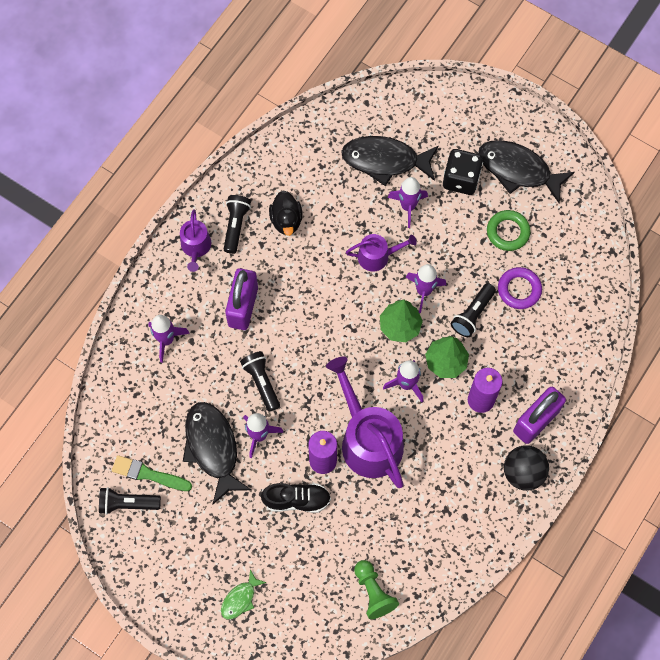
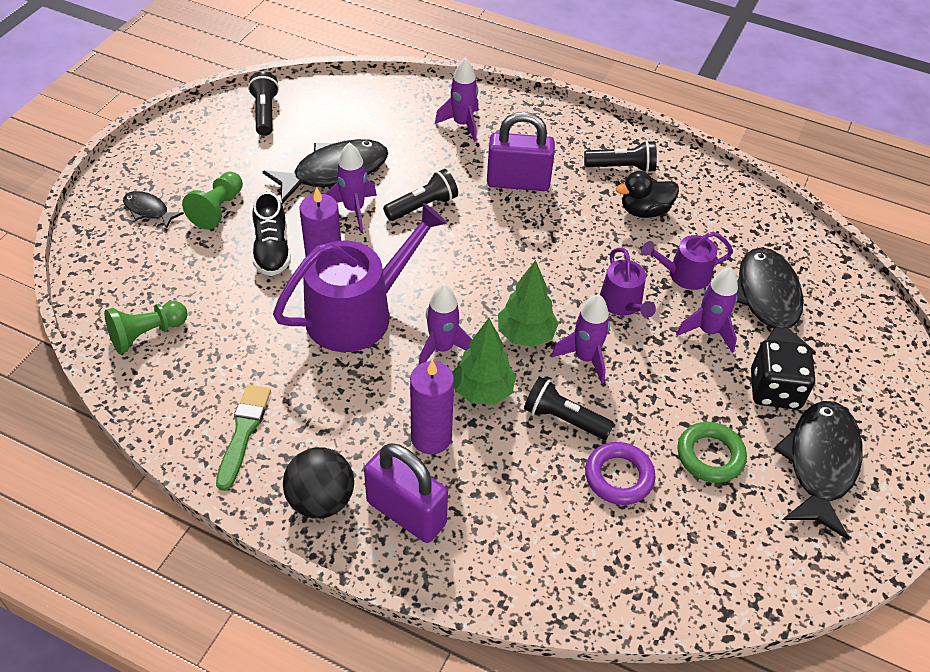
camera: 80 degrees right, 20 degrees down
(148, 474) = (300, 125): green brush -> green brush (243, 432)
(196, 247) = (583, 137): purple watering can -> purple watering can (684, 274)
(240, 599) = (148, 210): green fish -> black fish
(245, 542) = (218, 209): none -> green pawn

